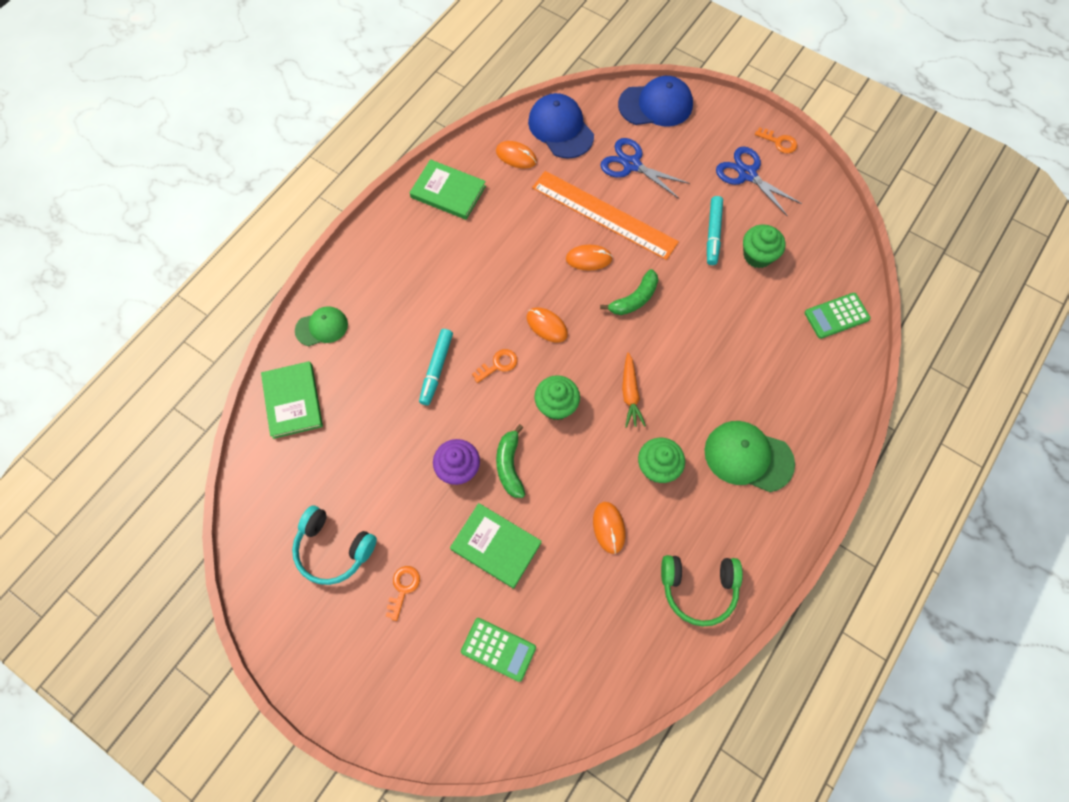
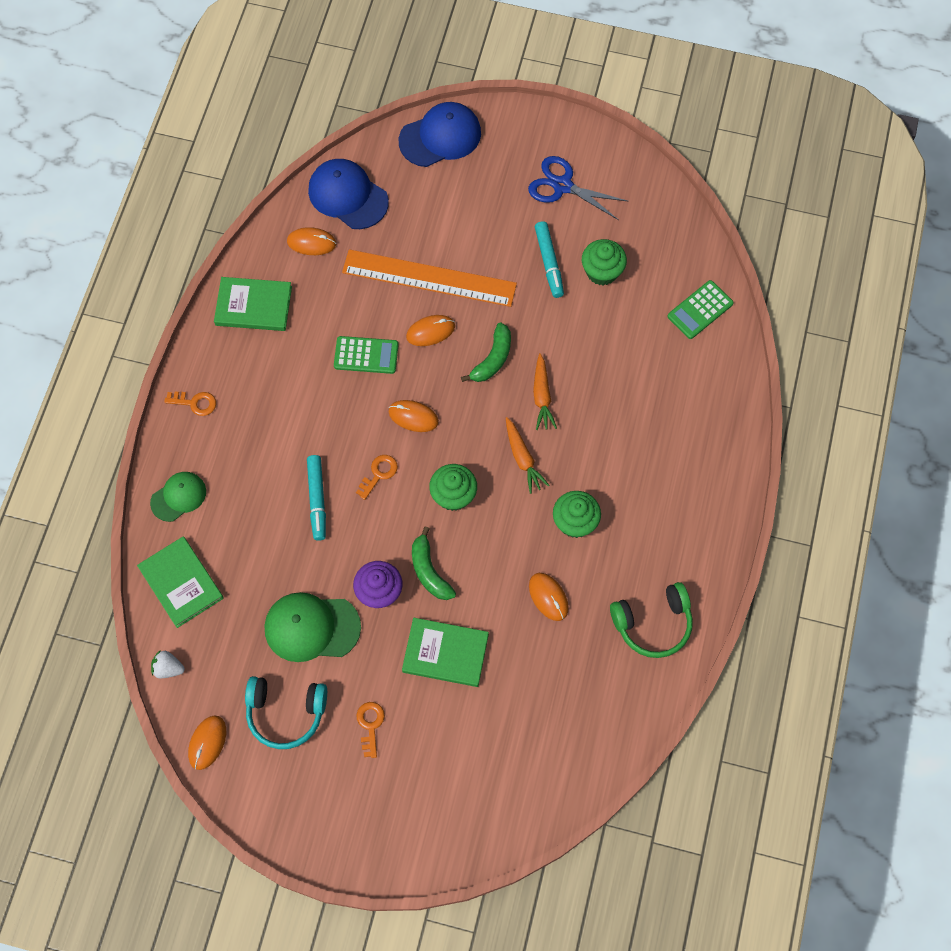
camera: 20 degrees left, 0 degrees up
(250, 471) = (168, 668): none -> white strawberry
(255, 550) = (207, 742): none -> orange mouse
(498, 649) = (484, 747): green calculator -> green calculator (366, 355)
(631, 164) = (438, 213): blue scissors -> none
(667, 345) = (542, 396): none -> orange carrot
(748, 457) = (659, 482): green cap -> green cap (312, 627)
(779, 142) = (584, 139): orange key -> orange key (195, 403)

